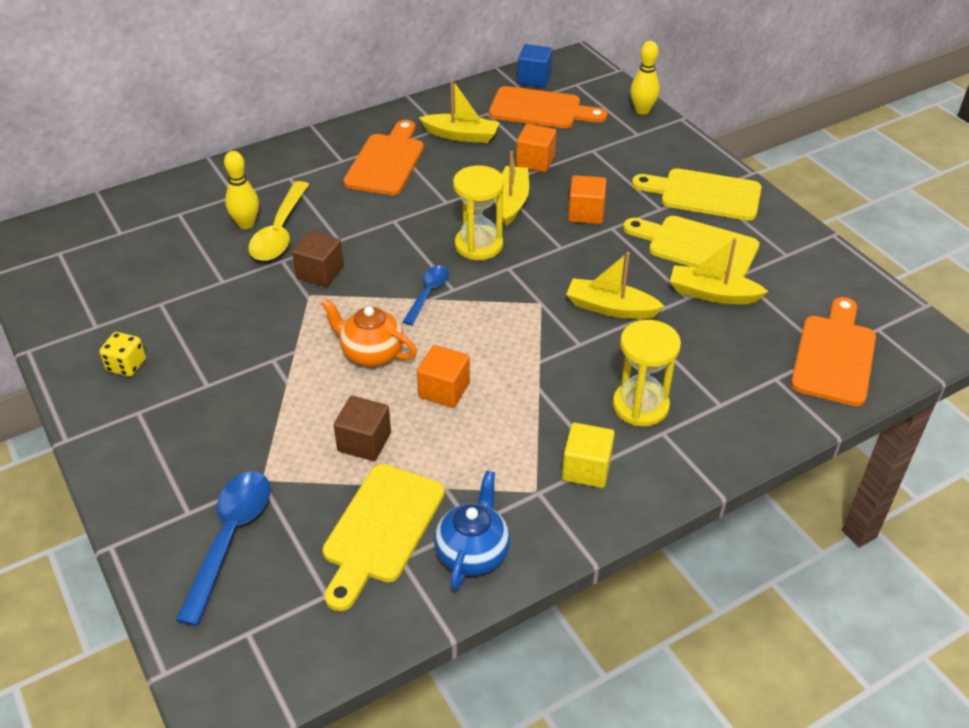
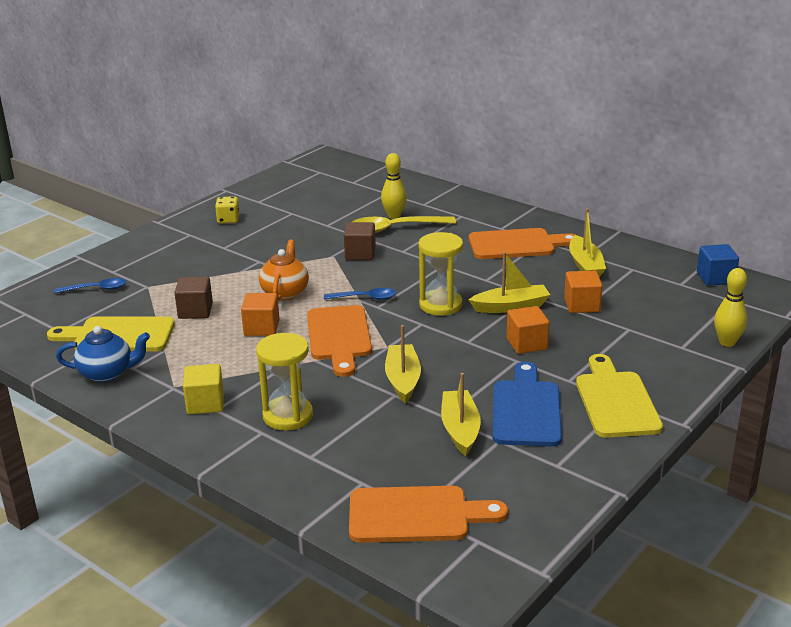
camera: 70 degrees right, 15 degrees down
(230, 538) = (96, 289): blue spoon -> blue spoon, size x0.60
(540, 109) = (667, 291): orange cutting board -> orange cutting board (339, 337)
(696, 246) = (526, 409): yellow cutting board -> blue cutting board

